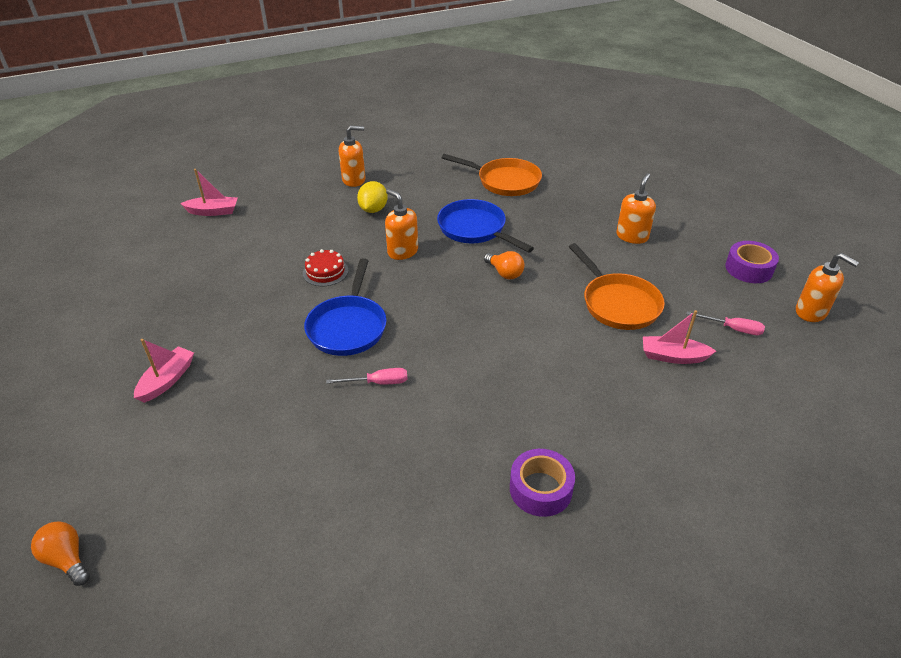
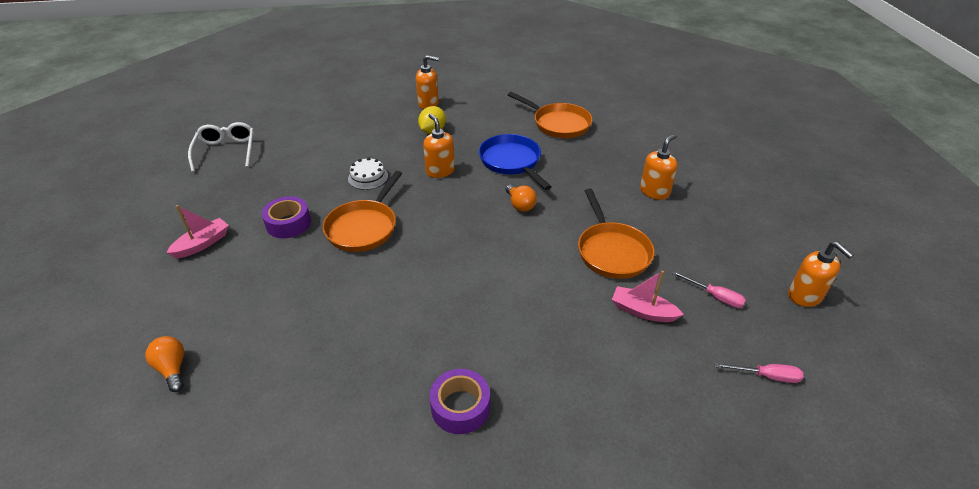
camera: 15 degrees right, 0 degrees up
(67, 559) = (60, 372): orange light bulb -> orange light bulb (172, 369)
(140, 269) = (226, 151): none -> white glasses
(213, 211) = (304, 113): pink boat -> none
(325, 272) = (368, 177): red cake -> white cake
(348, 327) = (364, 227): blue pan -> orange pan
(378, 383) = (365, 280): pink screwdriver -> pink screwdriver (766, 376)
(749, 269) = (758, 242): purple tape -> purple tape (288, 223)

